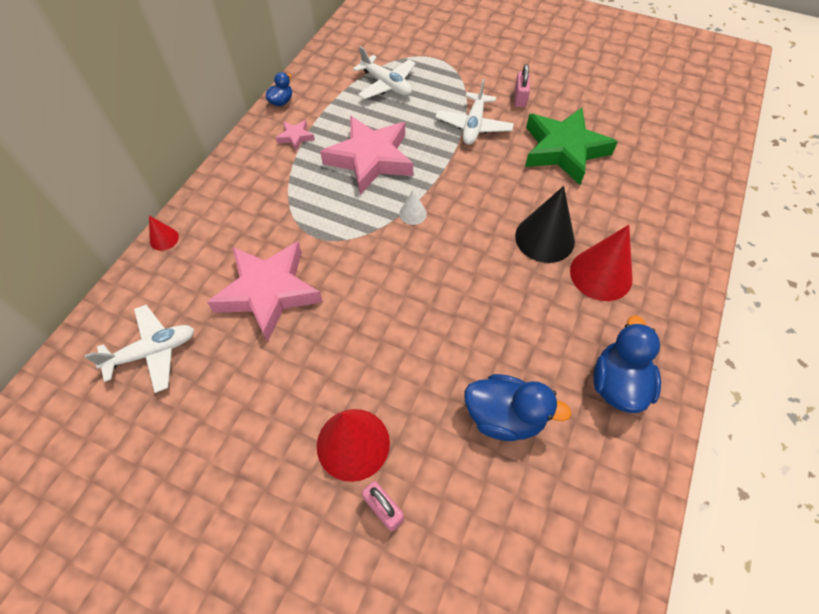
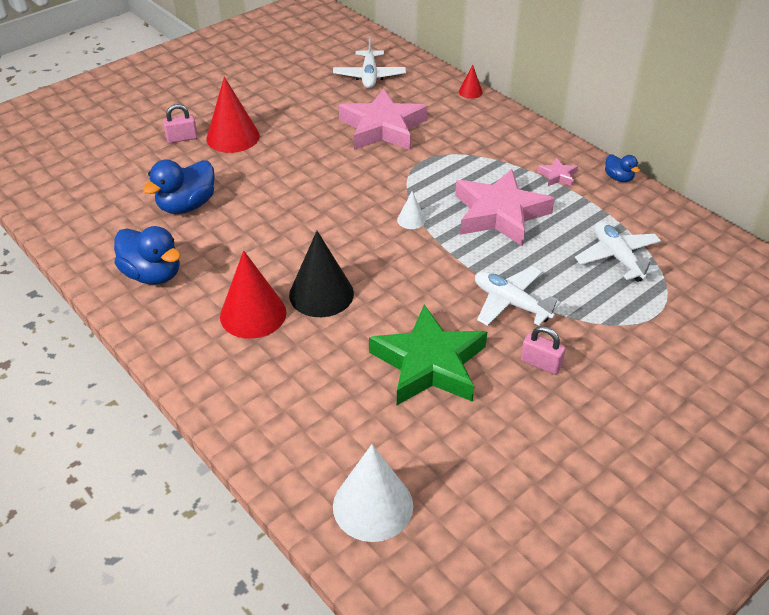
camera: 115 degrees right, 15 degrees down
(386, 84) = (617, 257): white plane -> white plane turned 90 degrees clockwise
(690, 139) = (373, 505): none -> white cone

